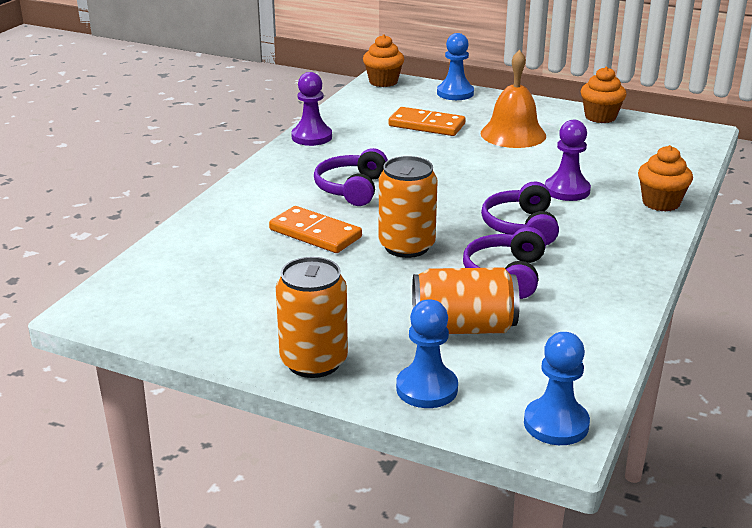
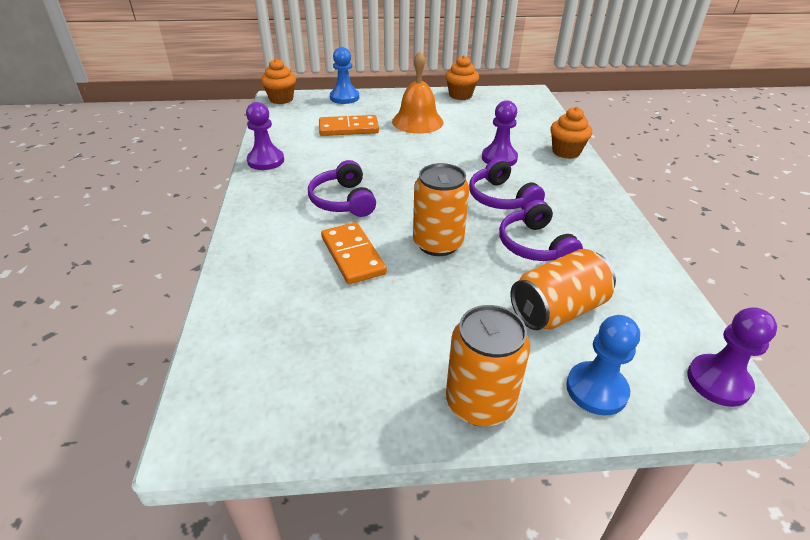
camera: 30 degrees left, 10 degrees up
(315, 234) = (352, 255): orange domino -> orange domino turned 60 degrees clockwise
(556, 424) = (718, 382): blue pawn -> purple pawn

